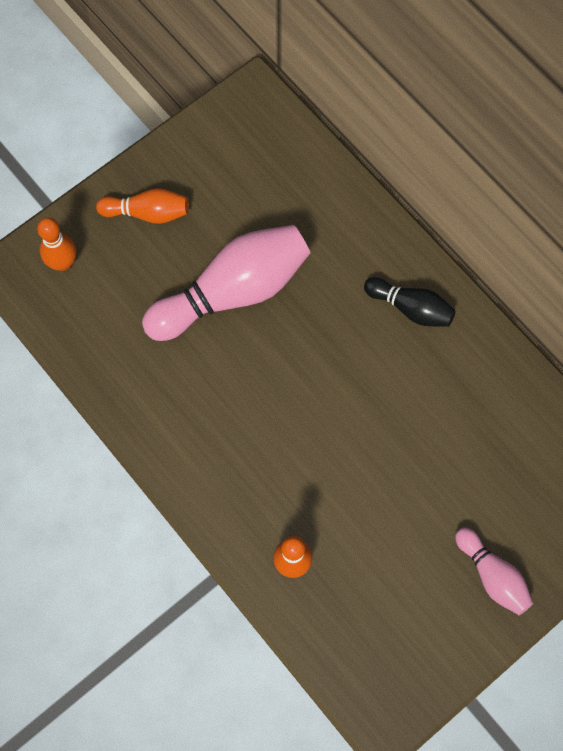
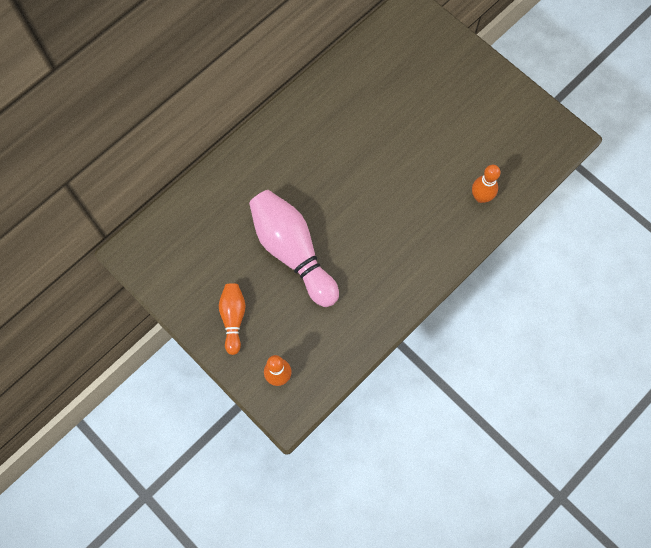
camera: 95 degrees left, 0 degrees up
(410, 308) = (295, 136): black bowling pin -> none
(492, 575) = (470, 81): pink bowling pin -> none

